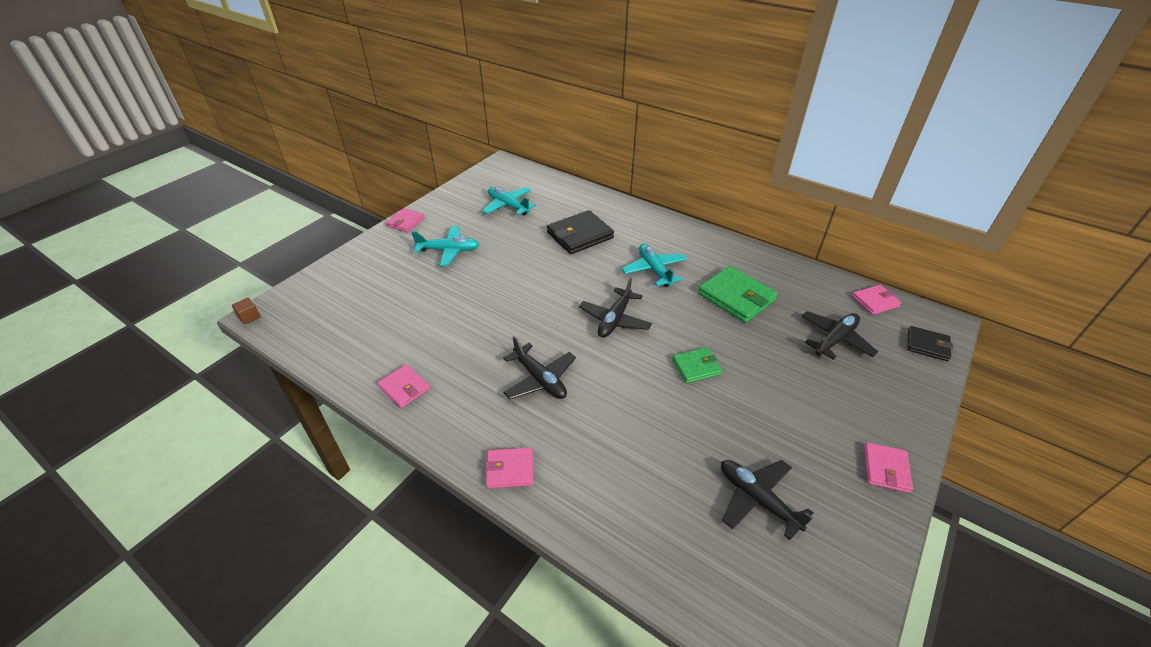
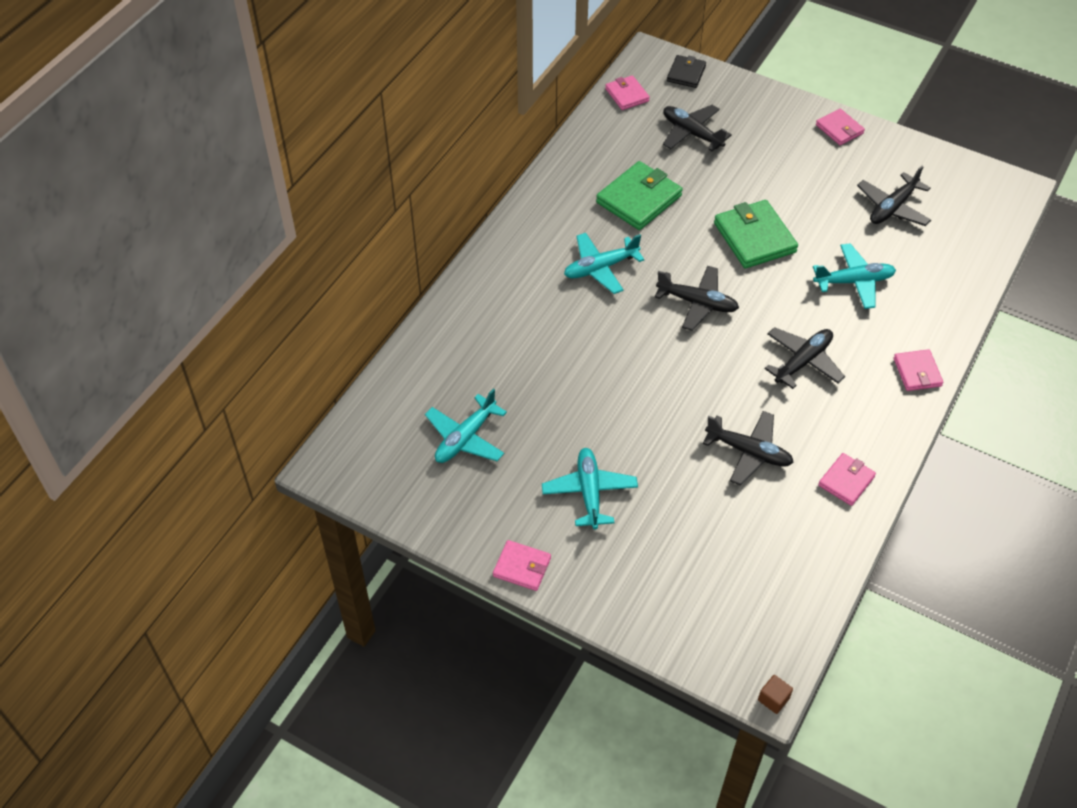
camera: 95 degrees left, 10 degrees up
(454, 331) = (748, 452): none -> black plane
(580, 235) = (534, 345): black wallet -> none
(638, 437) = (853, 281): none -> turquoise plane
(696, 367) = (754, 237): green wallet -> green wallet, size x1.72
(886, 469) = (839, 129): pink wallet -> pink wallet turned 45 degrees clockwise

